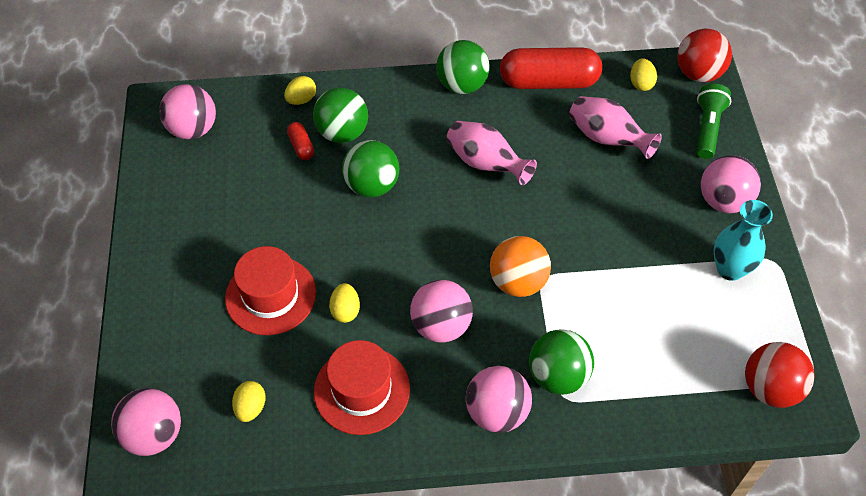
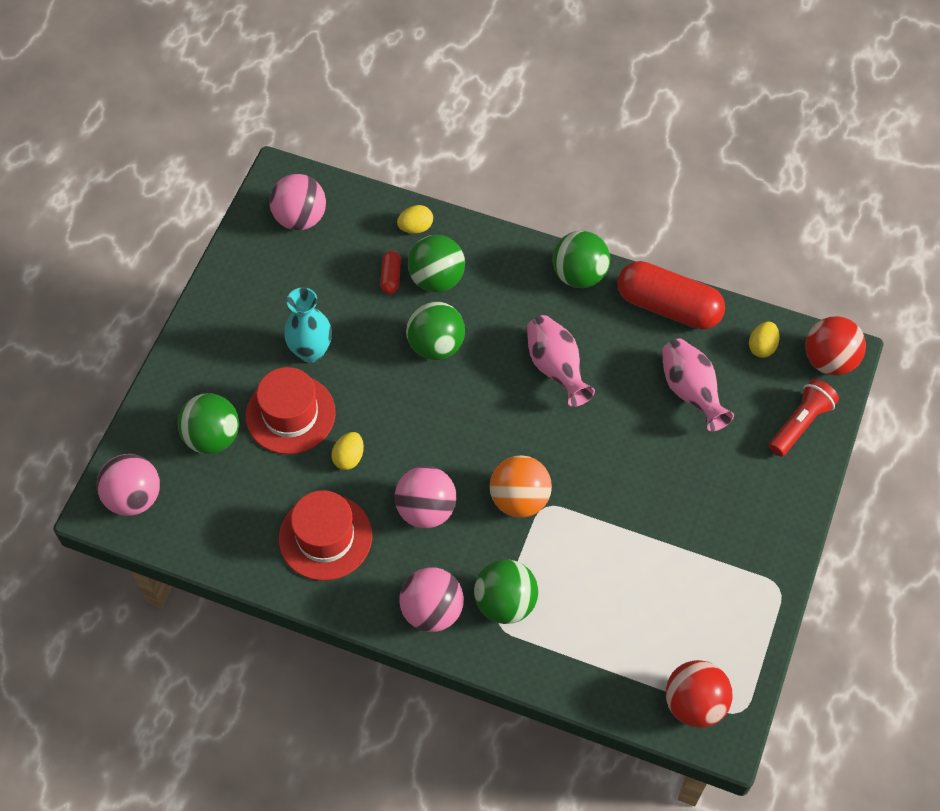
camera: 25 degrees right, 5 degrees up
(206, 346) = (212, 437): none -> green ball
(251, 407) = (224, 510): yellow egg -> none
(707, 128) = (800, 423): green flashlight -> red flashlight
(723, 201) = (767, 505): pink ball -> none
(730, 269) = (729, 575): turquoise vase -> turquoise vase (311, 351)

